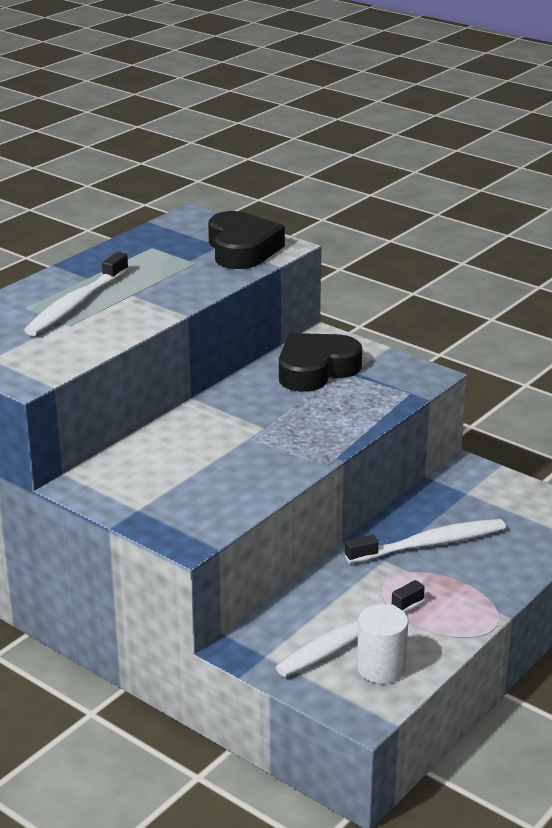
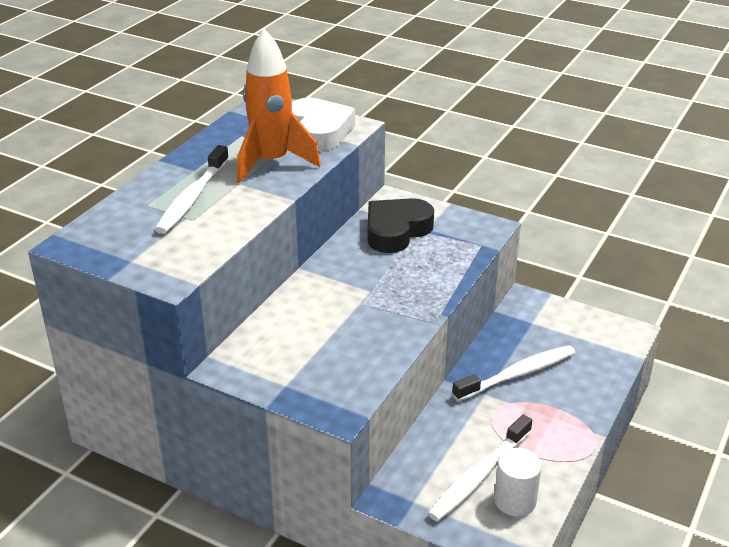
camera: 10 degrees left, 5 degrees up
(176, 277) = (272, 163): none -> orange rocket
(242, 249) = (320, 131): black heart -> white heart

